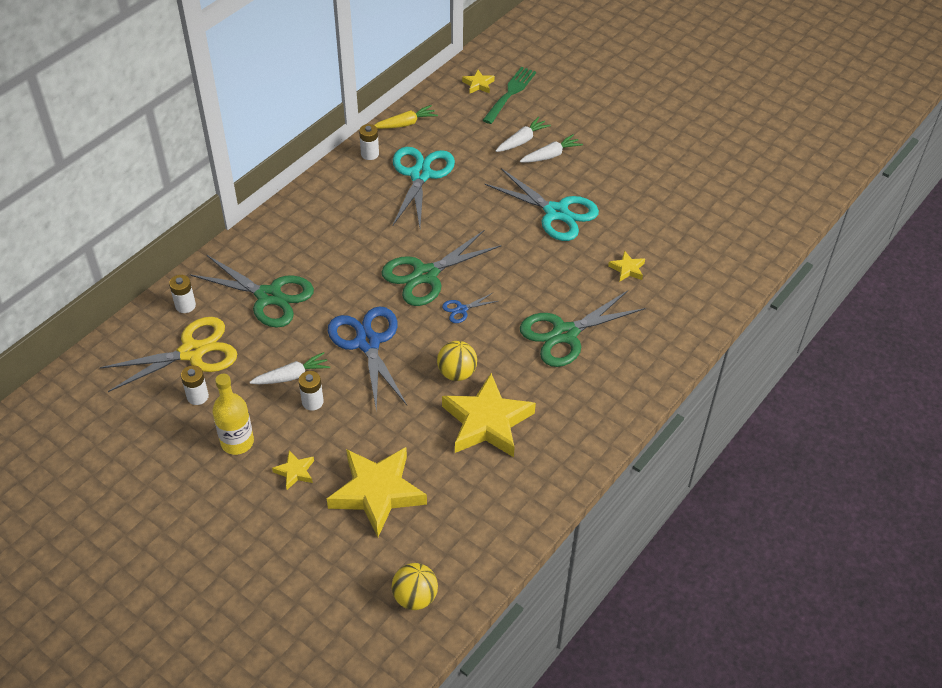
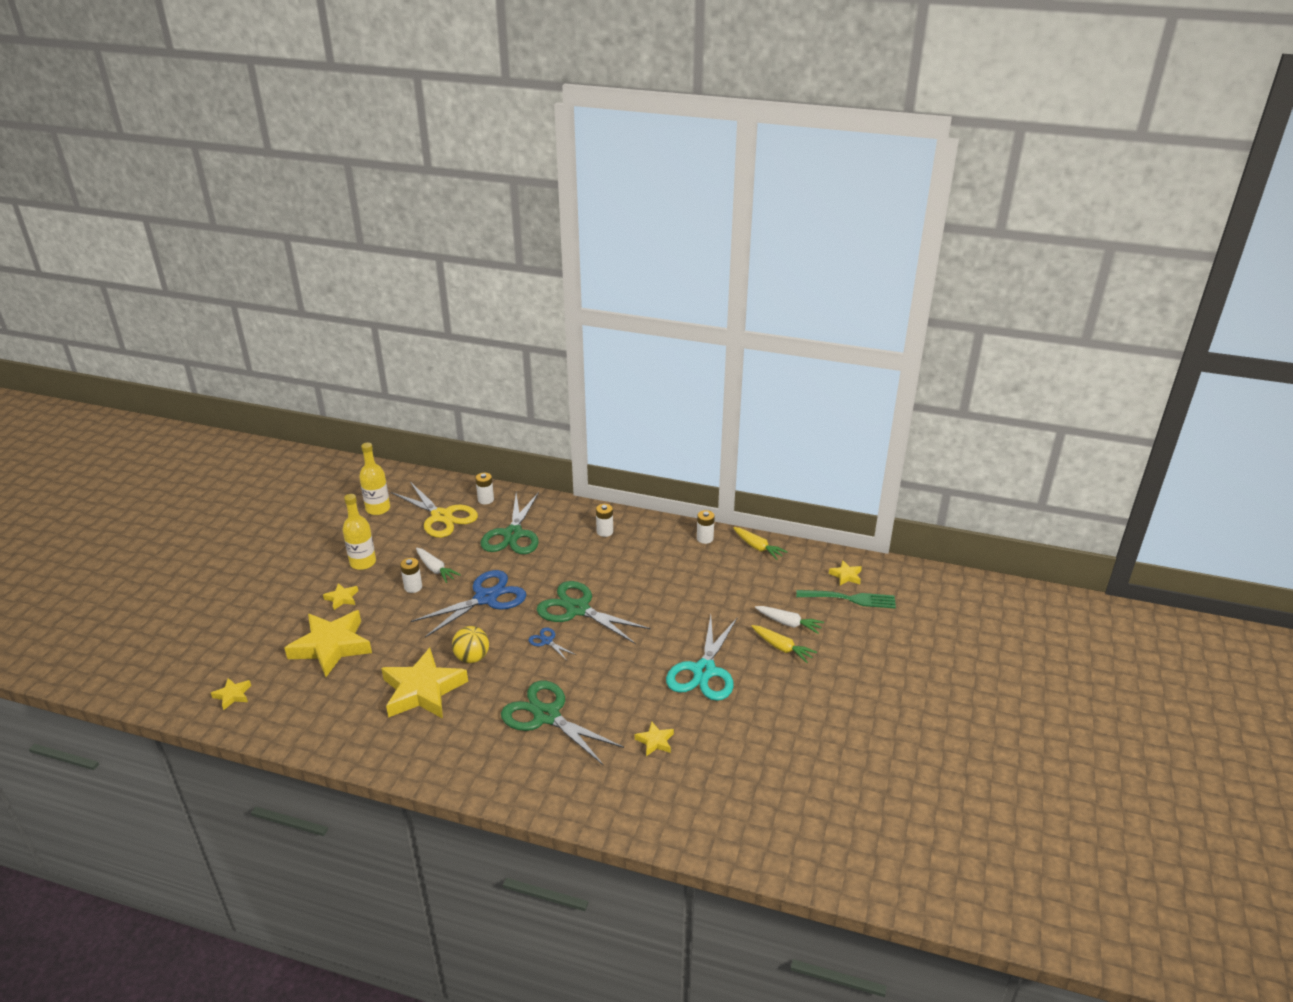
camera: 70 degrees right, 15 degrees down
(133, 411) = (378, 509): none -> yellow bottle
(197, 396) = (400, 532): white battery -> white battery (605, 532)
(415, 597) = (233, 695): yellow ball -> yellow star
(420, 175) = (698, 573): turquoise scissors -> none
(550, 155) = (782, 648): white carrot -> yellow carrot

